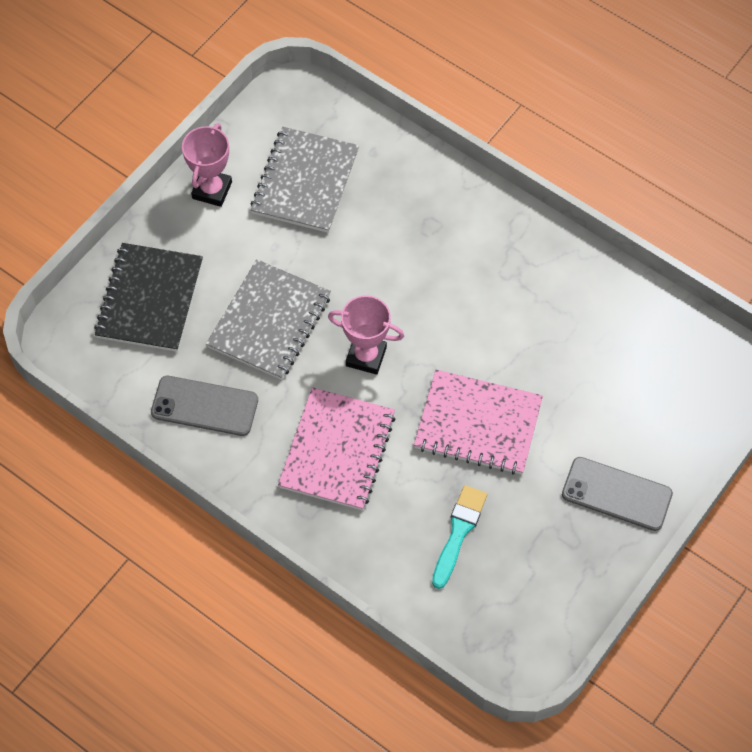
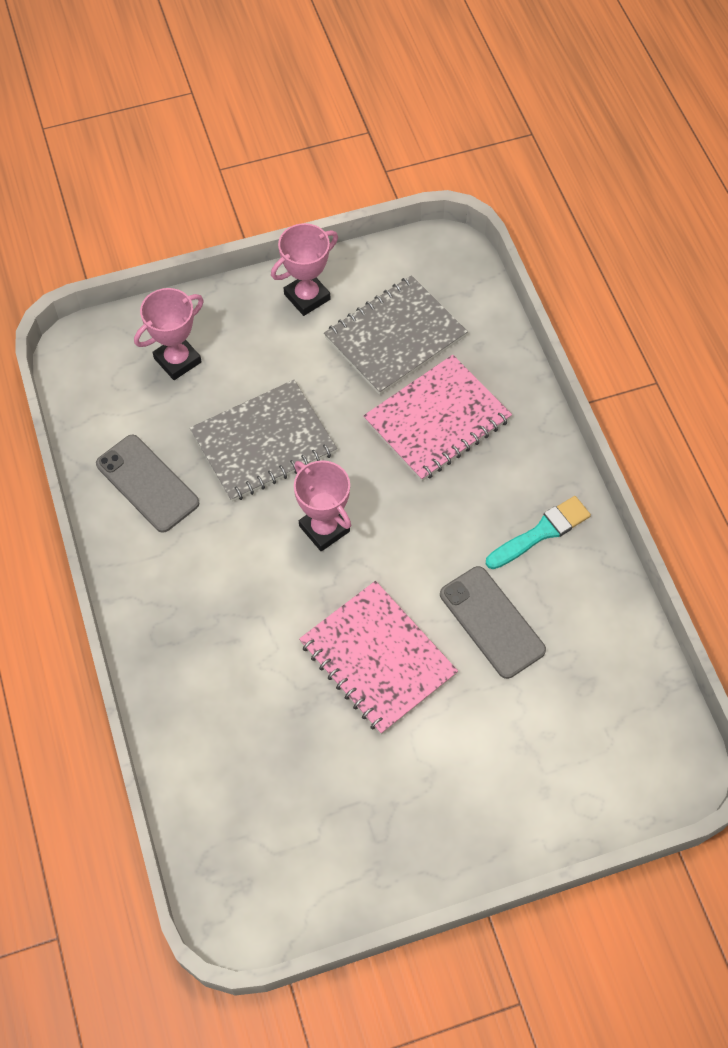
camera: 35 degrees right, 0 degrees up
(149, 299) = (177, 360): black notebook -> pink trophy
(337, 450) = (229, 599): pink notebook -> pink notebook (437, 420)
(458, 533) = (278, 750): turquoise brush -> turquoise brush (540, 533)
(616, 494) = (458, 816): grey phone -> grey phone (492, 622)

